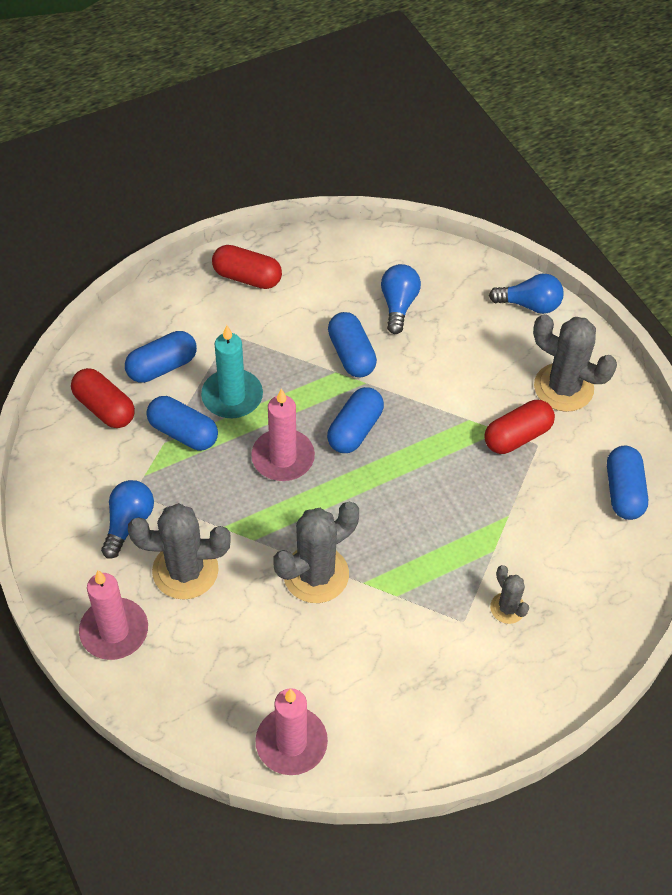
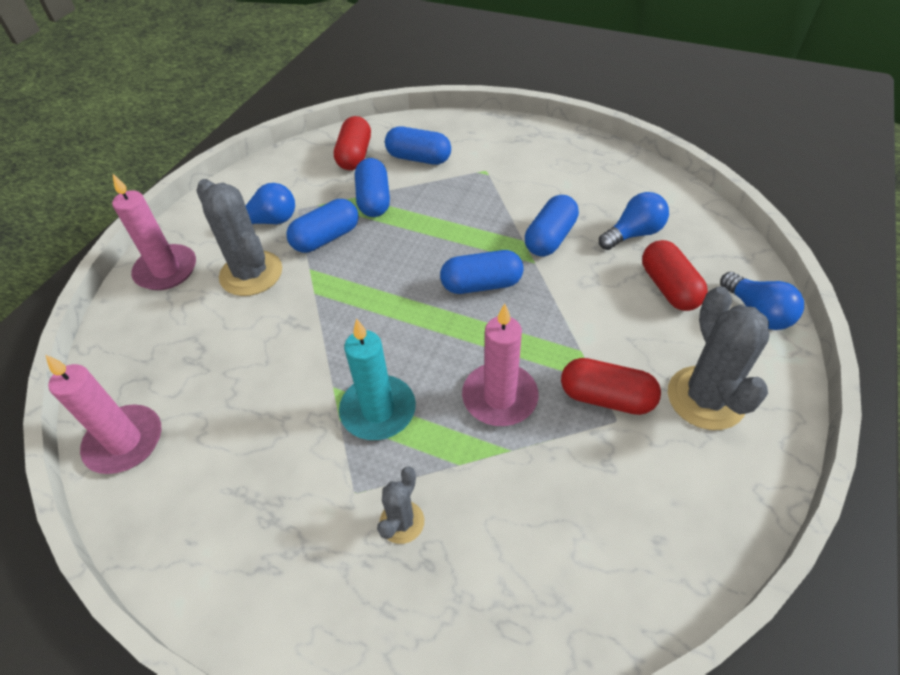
camera: 55 degrees right, 5 degrees down
(232, 396) = (433, 203): turquoise candle -> turquoise candle (378, 410)
(247, 277) = (545, 148): red capsule -> red capsule (669, 287)
(283, 457) = (408, 261): pink candle -> pink candle (499, 397)
(316, 574) = (313, 350): grey cactus -> none
(623, 491) = (651, 538): blue capsule -> blue capsule (326, 238)

